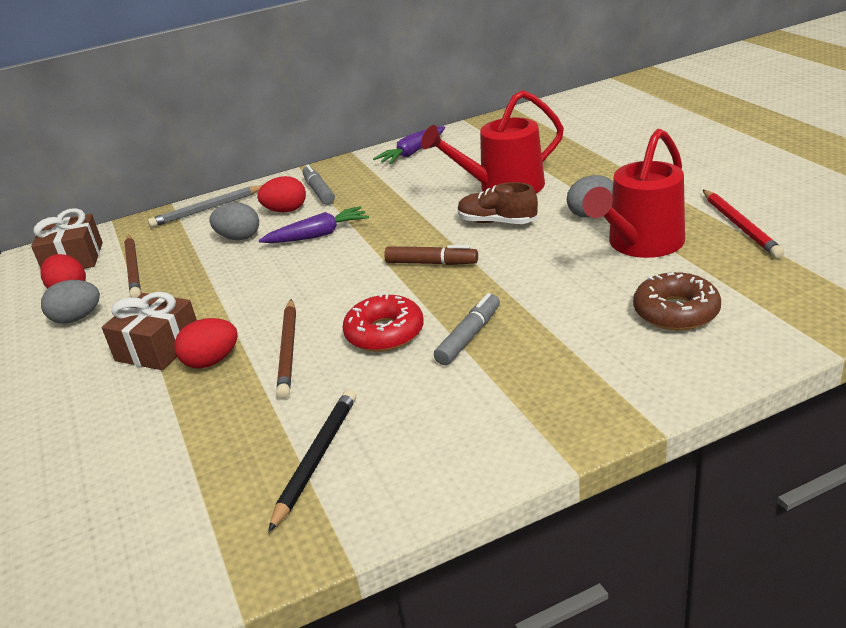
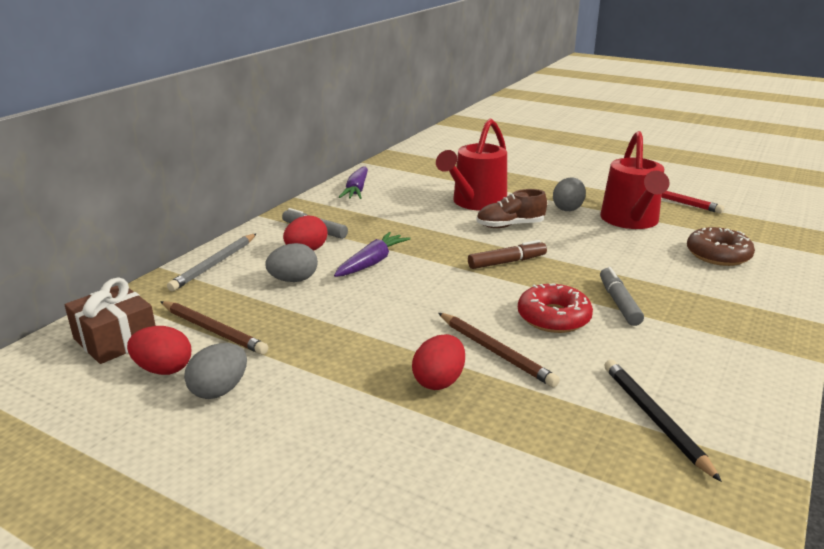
camera: 40 degrees left, 5 degrees down
(158, 347) = (363, 387): brown gift -> none

